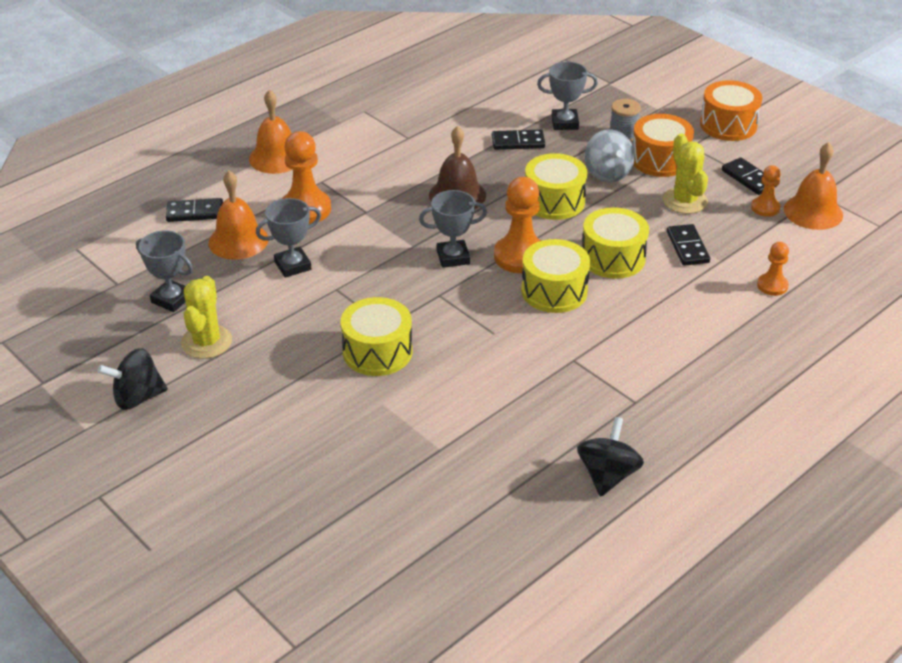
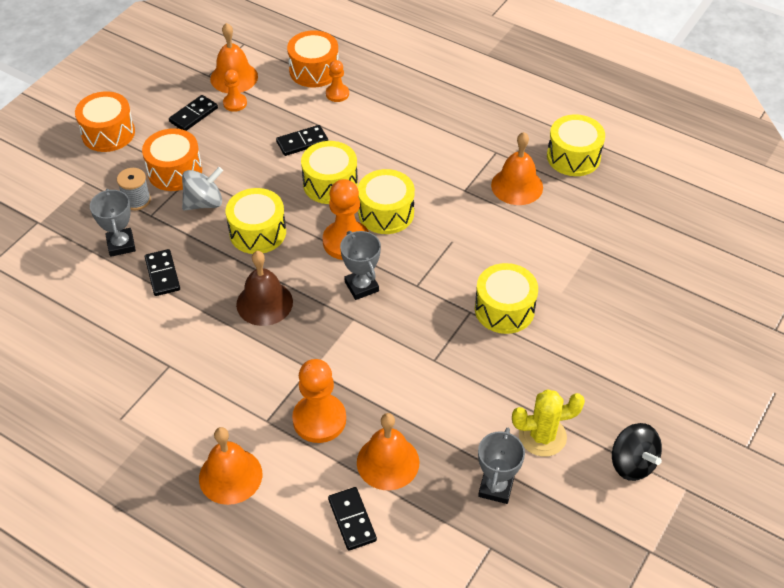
camera: 105 degrees left, 10 degrees up
(292, 265) = (412, 403): grey trophy -> none
(567, 407) = (517, 186): none -> orange bell
(607, 475) = (573, 157): black spinning top -> yellow drum
(684, 201) = (236, 150): yellow cactus -> none
(821, 273) = (314, 70): none -> orange drum

